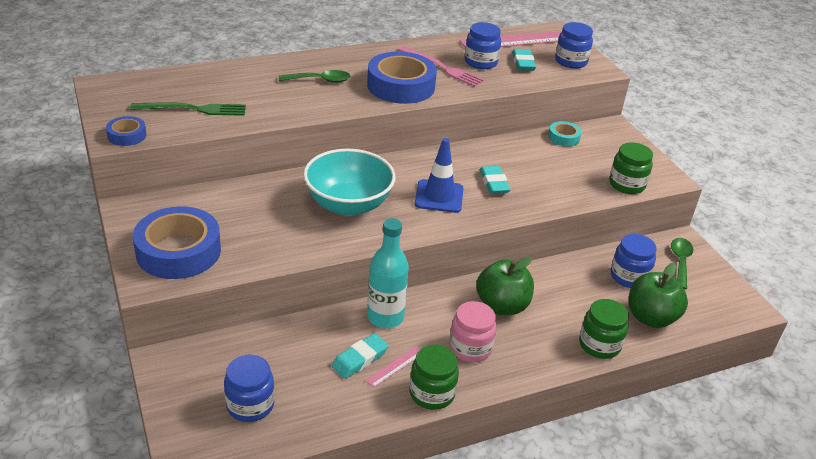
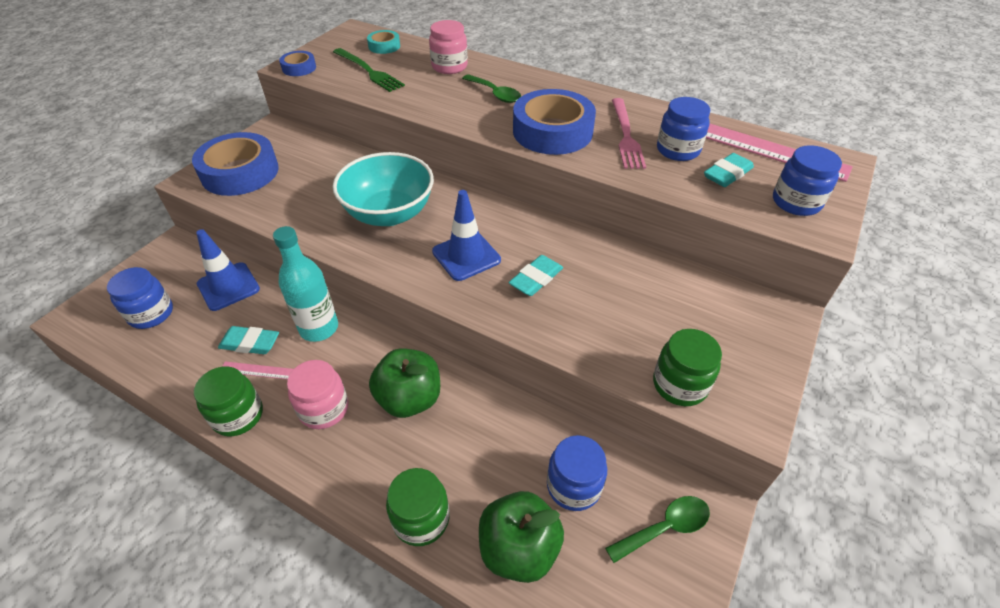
camera: 55 degrees right, 10 degrees up
(249, 77) = (449, 67): none -> pink jar
(272, 346) = (228, 286): none -> blue traffic cone
(563, 137) = (696, 286): turquoise tape -> turquoise tape (384, 46)

